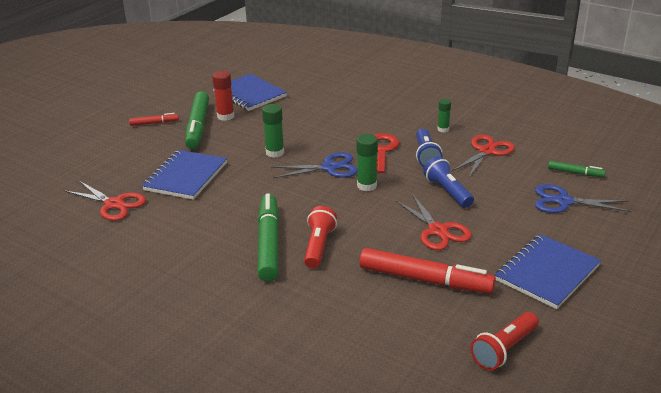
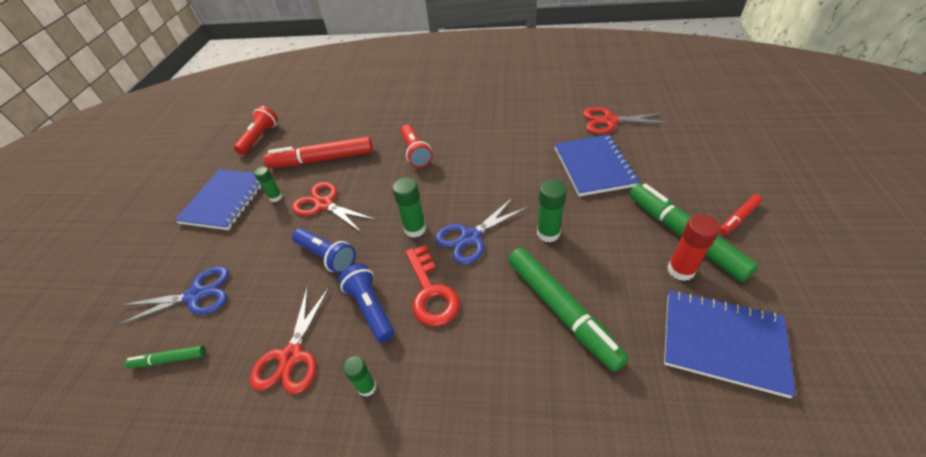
camera: 155 degrees right, 15 degrees up
(268, 243) = (455, 140): green marker -> green marker (561, 310)
(488, 255) = (276, 197): none -> green glue stick

